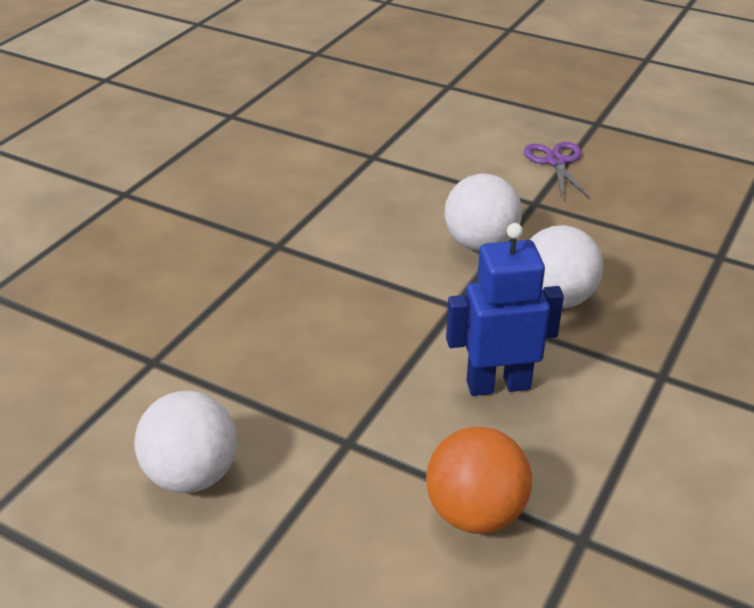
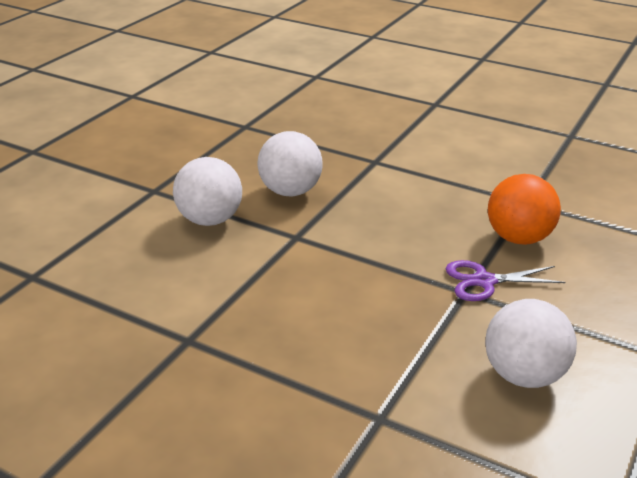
camera: 90 degrees left, 5 degrees down
(498, 385) = (391, 222): blue robot -> none
(556, 162) = (90, 175): purple scissors -> purple scissors (484, 281)

